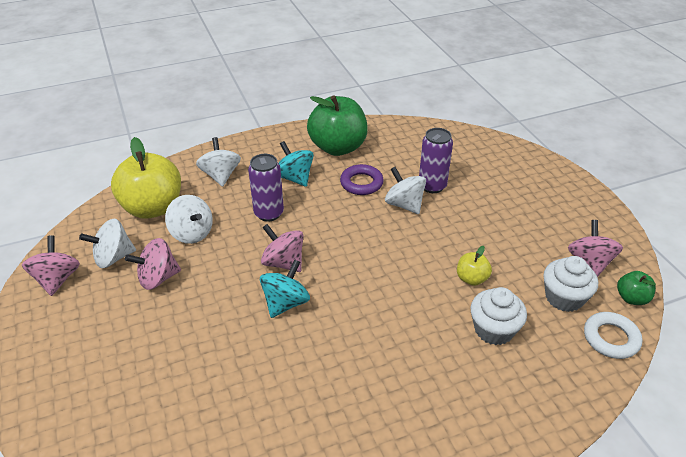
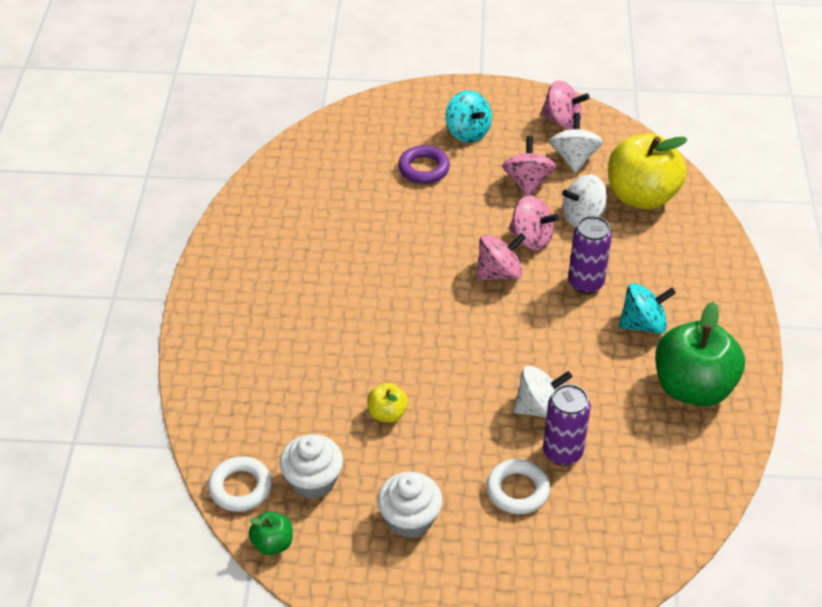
camera: 115 degrees right, 5 degrees up
(220, 175) = (678, 260): white spinning top -> none
(285, 303) = (442, 259): turquoise spinning top -> turquoise spinning top (467, 132)
(361, 183) = (602, 383): purple ring -> purple ring (424, 168)
(477, 196) = (517, 490): none -> white ring
(493, 329) = (313, 398): white cupcake -> white cupcake (409, 519)
(589, 263) = (344, 538): pink spinning top -> pink spinning top (531, 238)

